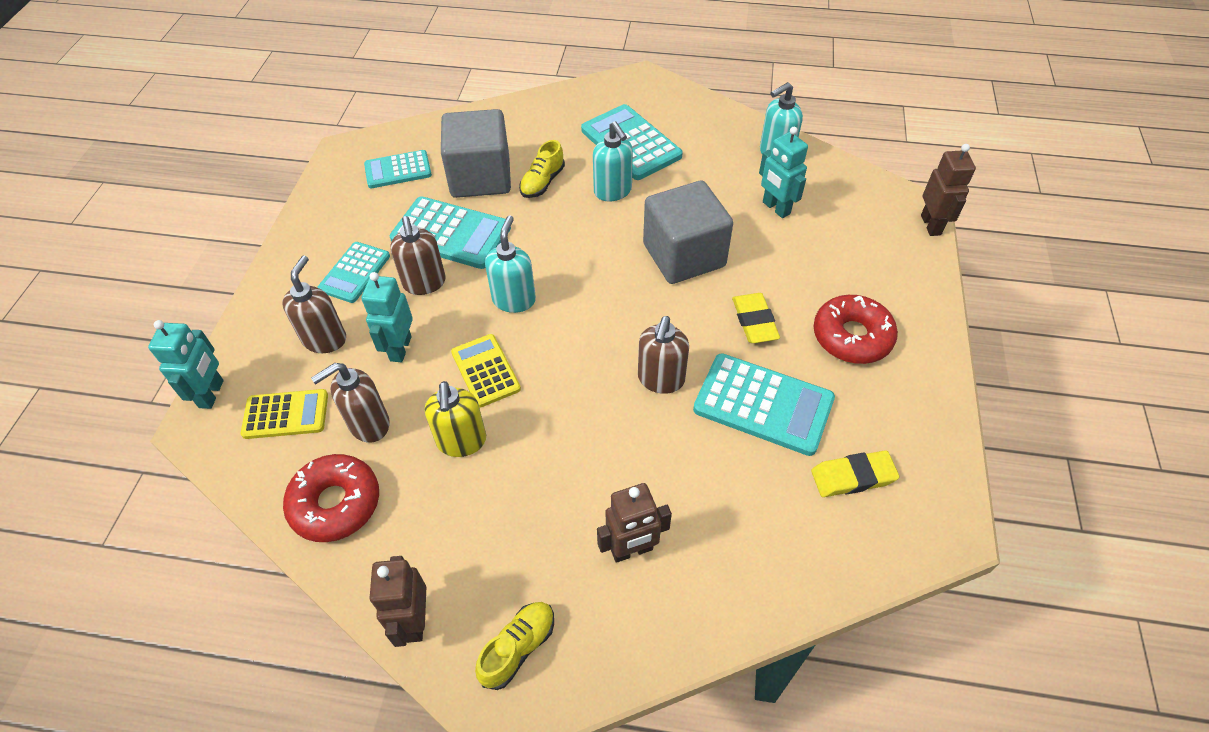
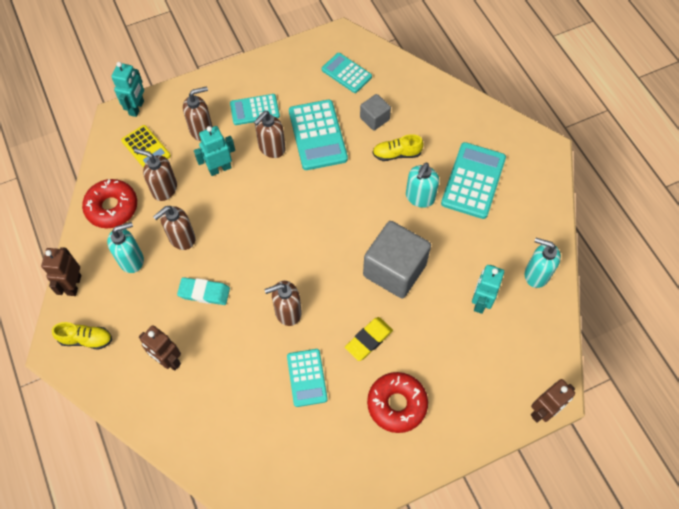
camera: 55 degrees right, 10 degrees up
(212, 394) = (137, 108): turquoise robot -> turquoise robot turned 45 degrees counterclockwise
(414, 621) = (74, 285): brown robot -> brown robot turned 45 degrees counterclockwise
(461, 441) = (181, 238): yellow soap dispenser -> brown soap dispenser
(480, 177) = (374, 119): grey cube -> grey cube, size x0.51
(485, 371) = (233, 219): yellow calculator -> none
(514, 299) = (292, 200): turquoise soap dispenser -> turquoise soap dispenser (131, 260)
(564, 455) = (204, 293): none -> turquoise eraser
(763, 404) = (307, 378): turquoise calculator -> turquoise calculator, size x0.63
(852, 477) = (287, 453): yellow eraser -> none

